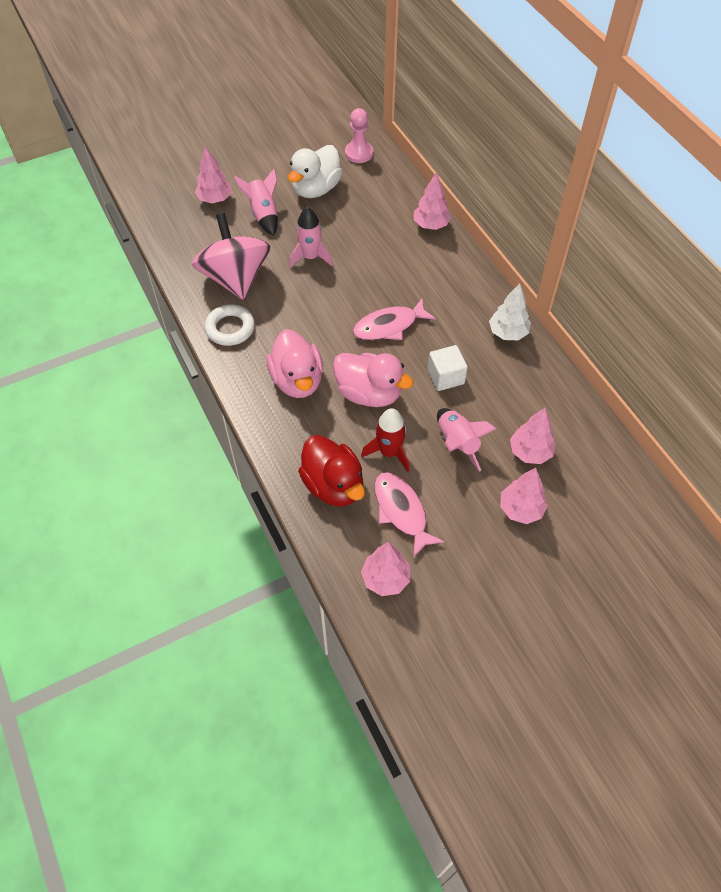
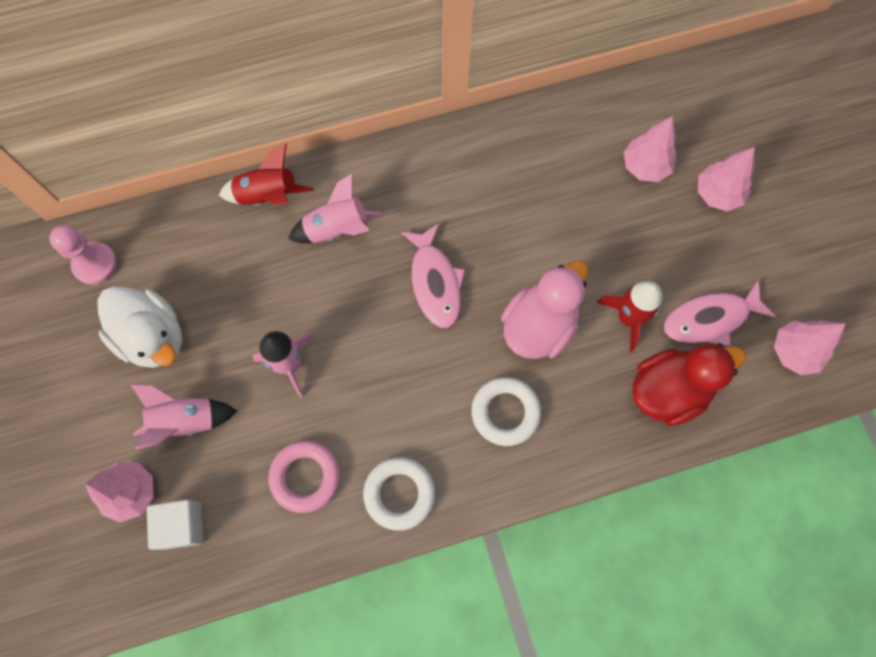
camera: 80 degrees left, 15 degrees up
(235, 278) = (305, 477): pink spinning top -> pink ring
(297, 380) = (505, 412): pink duck -> white ring
(431, 225) = (268, 196): pink tree -> red rocket
(445, 377) = (527, 232): white cube -> white cube (182, 525)
(457, 443) = (624, 240): pink rocket -> pink rocket (337, 229)
(508, 333) = (471, 148): white tree -> none

